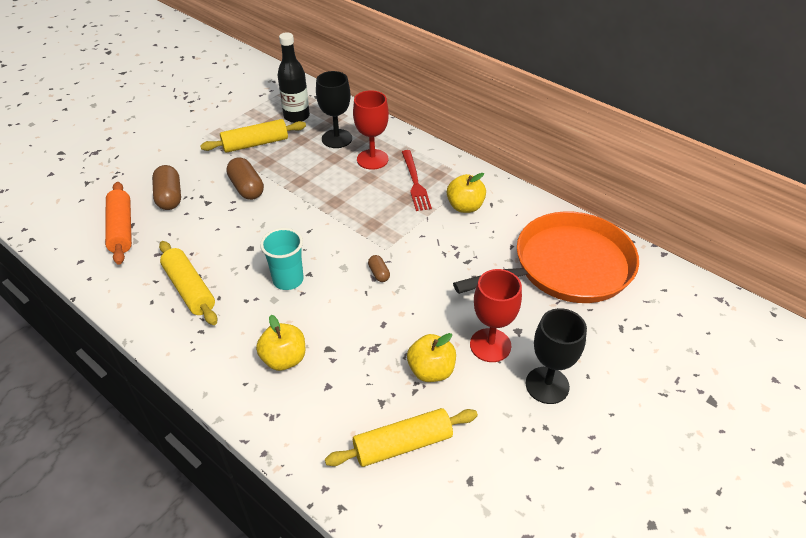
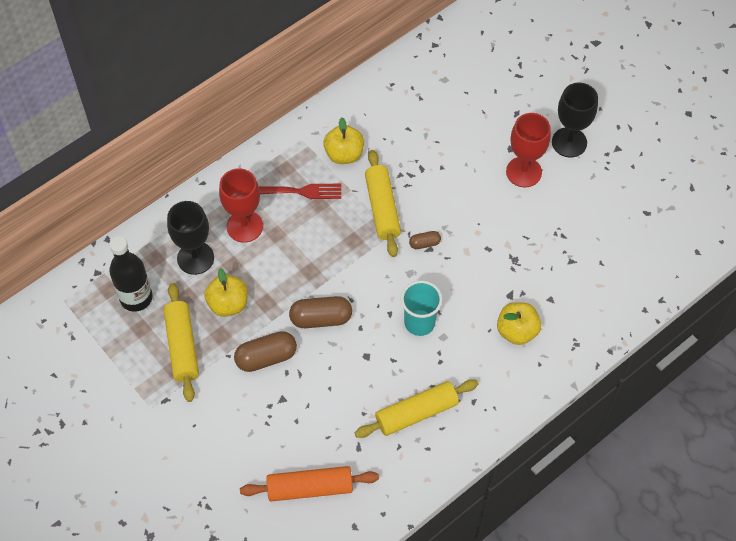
camera: 80 degrees left, 15 degrees up
(170, 197) = (263, 439): brown capsule -> brown capsule (321, 318)
(402, 444) = (612, 251): yellow rolling pin -> yellow rolling pin (382, 208)
(431, 371) = (544, 220): yellow apple -> yellow apple (228, 304)
(566, 267) = (443, 93): orange pan -> none

